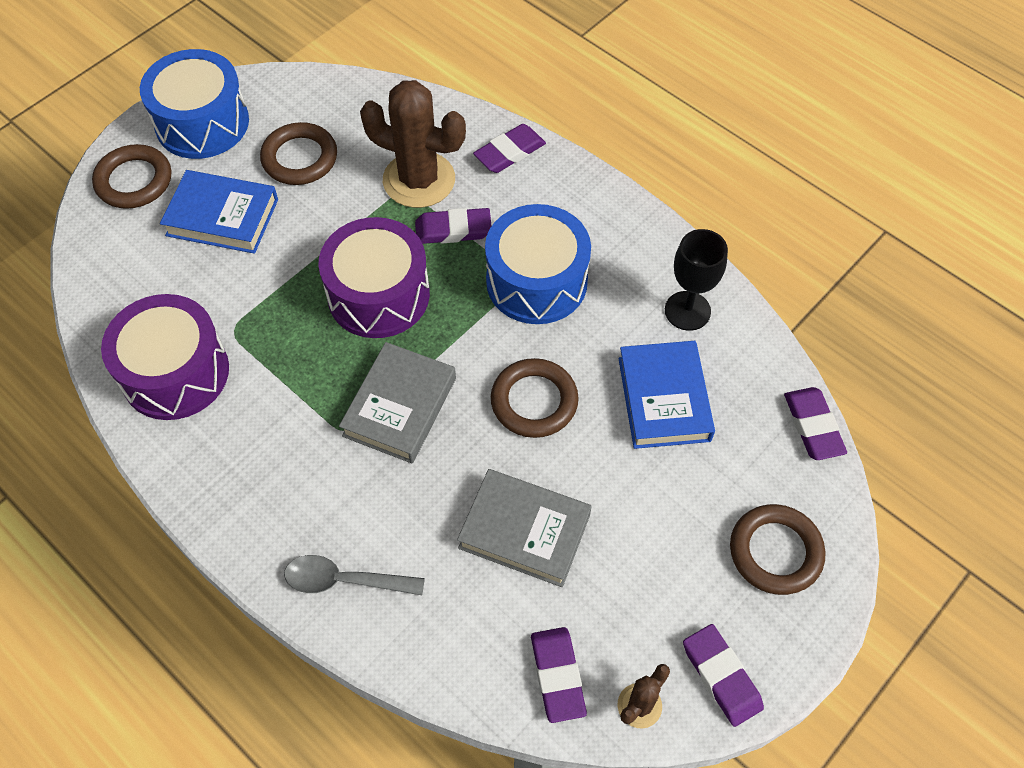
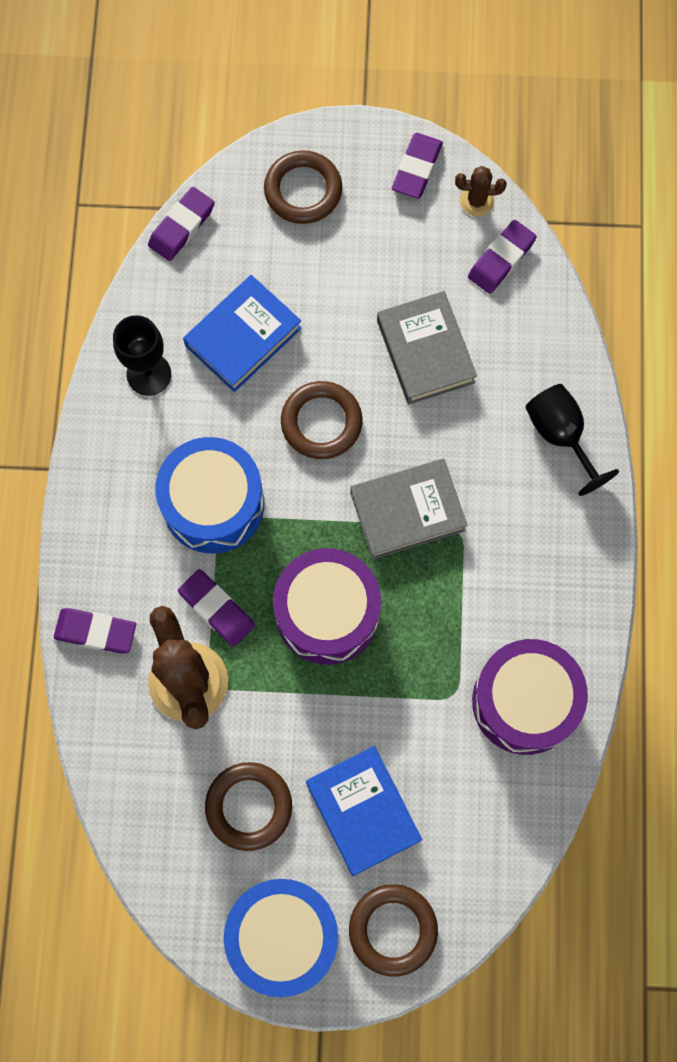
camera: 130 degrees left, 15 degrees up
(344, 580) = (560, 435): grey spoon -> black goblet

